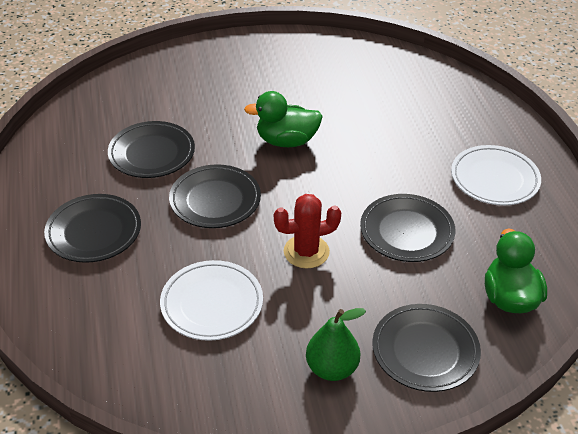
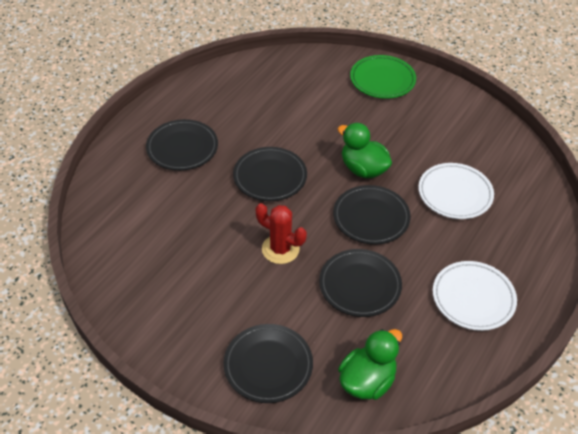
camera: 45 degrees right, 5 degrees up
(152, 153) = (271, 121): black plate -> black plate (371, 217)
(206, 62) = (382, 80): none -> green plate
(212, 304) = (189, 238): white plate -> white plate (455, 194)
(332, 368) = (203, 328): green pear -> none

